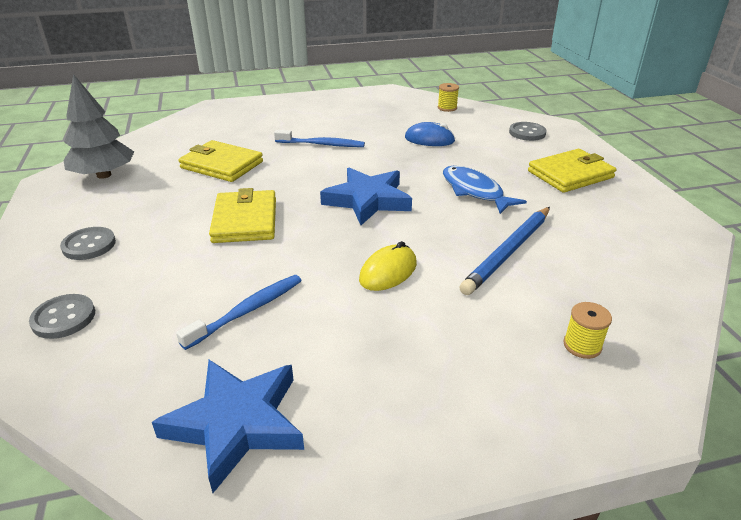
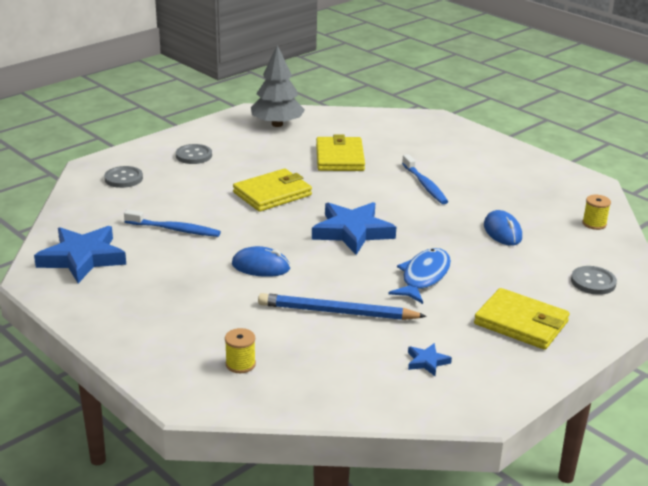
camera: 60 degrees right, 5 degrees down
(388, 272) = (261, 266): yellow mouse -> blue mouse
(614, 231) = (427, 362): none -> blue star

